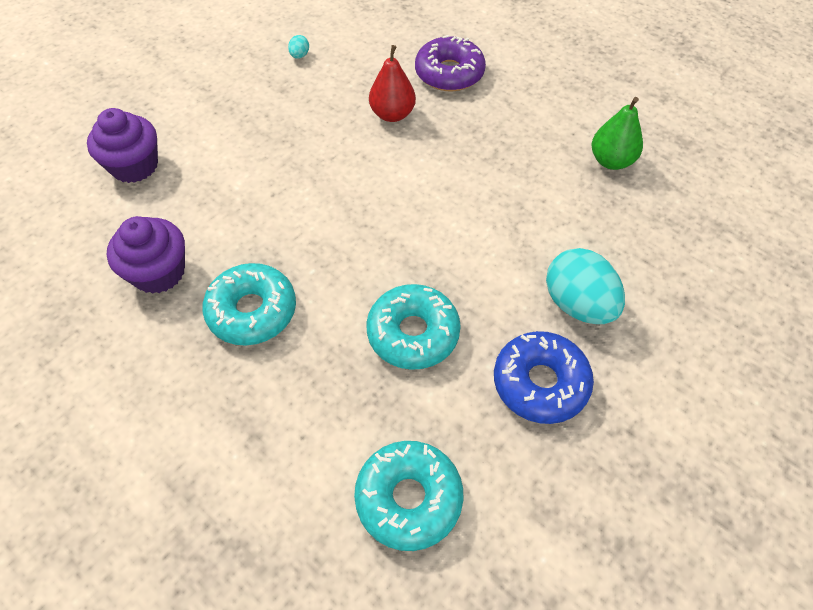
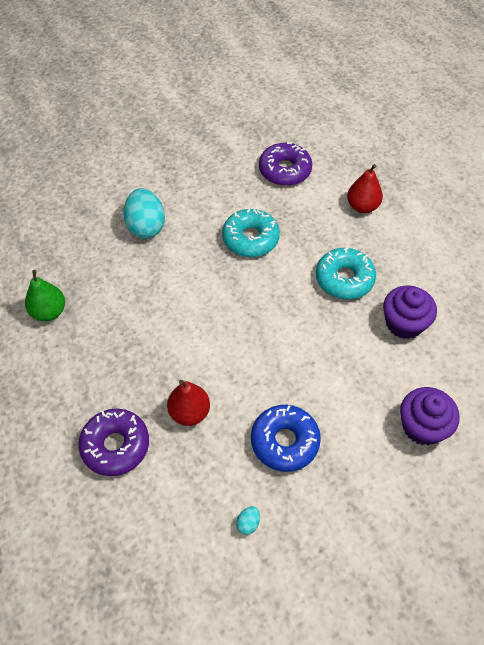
camera: 160 degrees left, 0 degrees up
(243, 459) = (362, 206): none -> red pear
(408, 498) = (285, 170): turquoise donut -> purple donut
(540, 383) = (194, 196): blue donut -> blue donut (284, 441)

